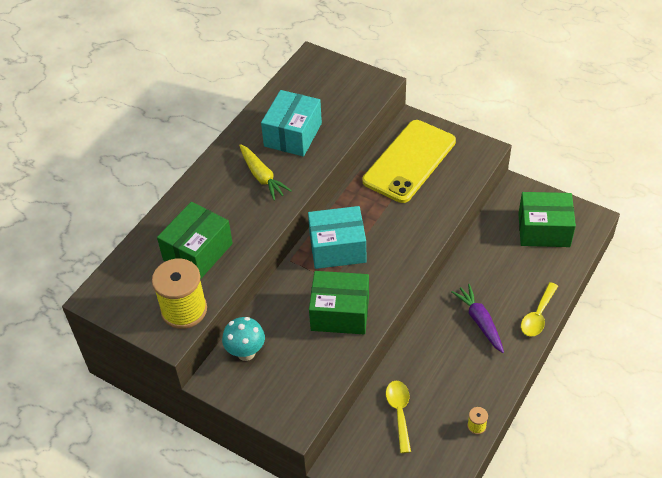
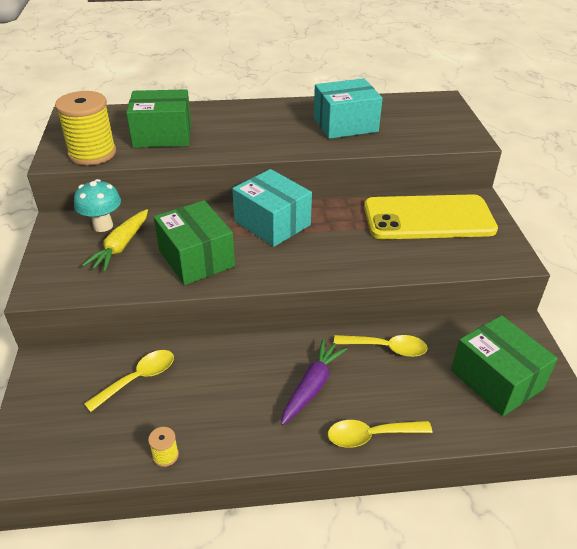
camera: 50 degrees right, 10 degrees down
(262, 177) = (279, 130): yellow carrot -> yellow carrot (121, 246)
(479, 264) = (386, 348): none -> yellow spoon

